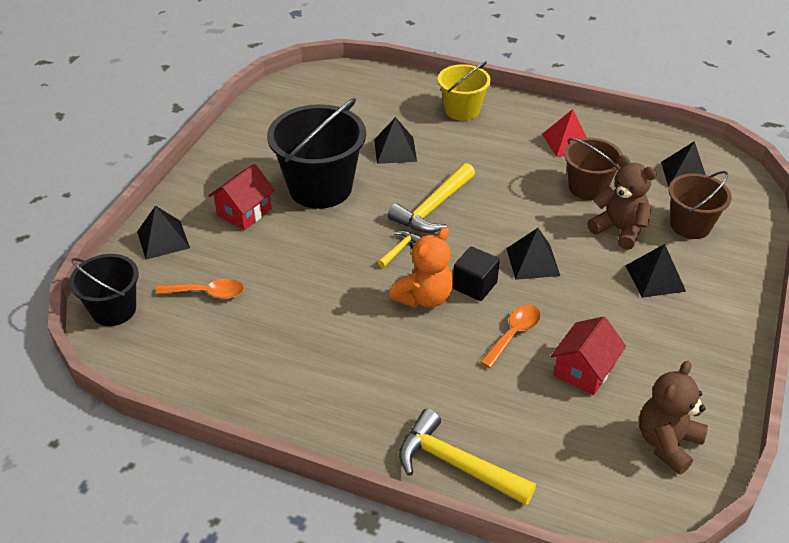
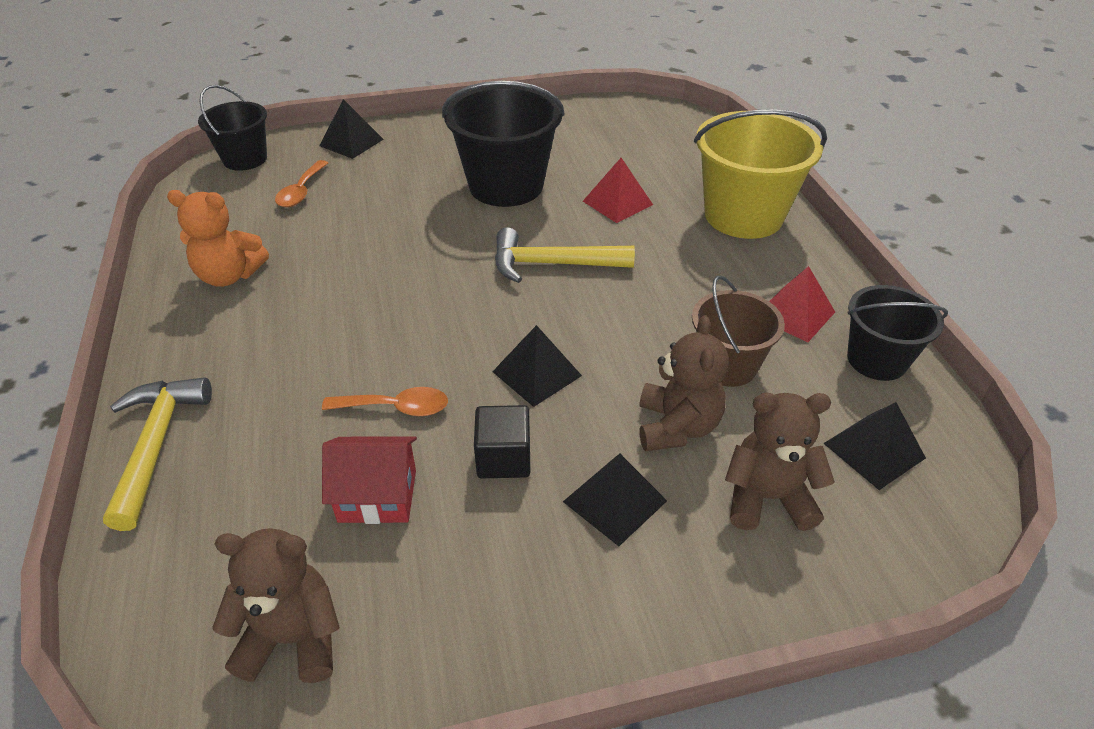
camera: 55 degrees right, 0 degrees up
(208, 293) = (301, 192): orange spoon -> orange spoon turned 45 degrees clockwise
(244, 212) = (427, 163): red house -> none
(395, 150) = (617, 203): black pyramid -> red pyramid
(400, 249) = (462, 270): yellow hammer -> none
(424, 297) = (402, 316): orange teddy bear -> orange teddy bear (229, 275)
(462, 110) = (743, 216): yellow bucket -> yellow bucket, size x1.66
(474, 286) = (452, 344): black cube -> black cube (503, 458)
(625, 137) = (876, 360): none -> black bucket
(690, 225) = (767, 498): brown bucket -> brown teddy bear

